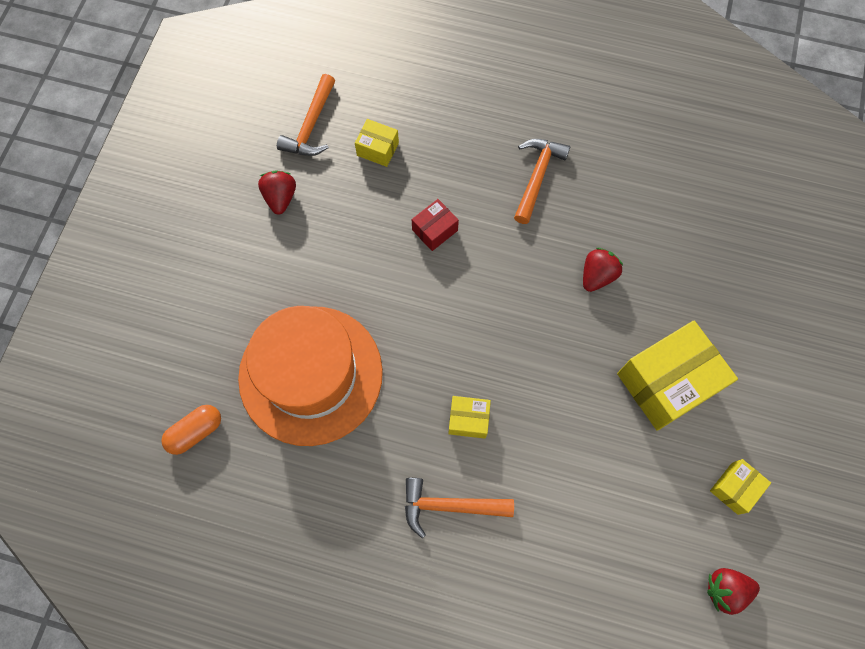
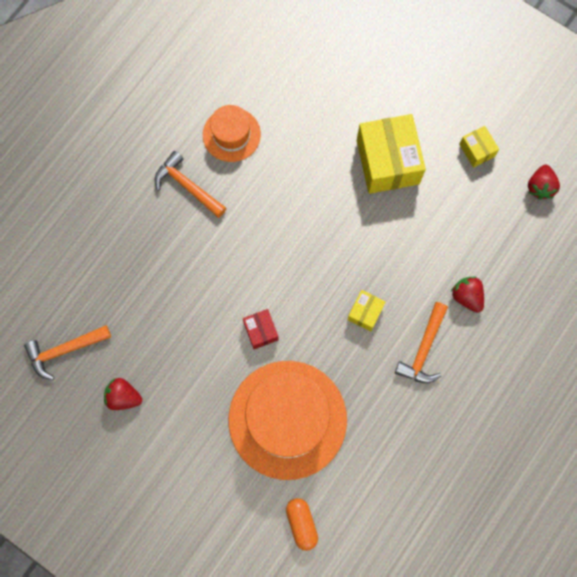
camera: 70 degrees left, 5 degrees up
(311, 125) = (64, 350): orange hammer -> orange hammer turned 120 degrees clockwise
(378, 149) = (110, 302): yellow box -> none
(435, 230) = (202, 282): red box -> red box (261, 331)
(597, 275) = (288, 175): red strawberry -> red strawberry (467, 296)
(617, 200) = (231, 134): none -> orange hat

